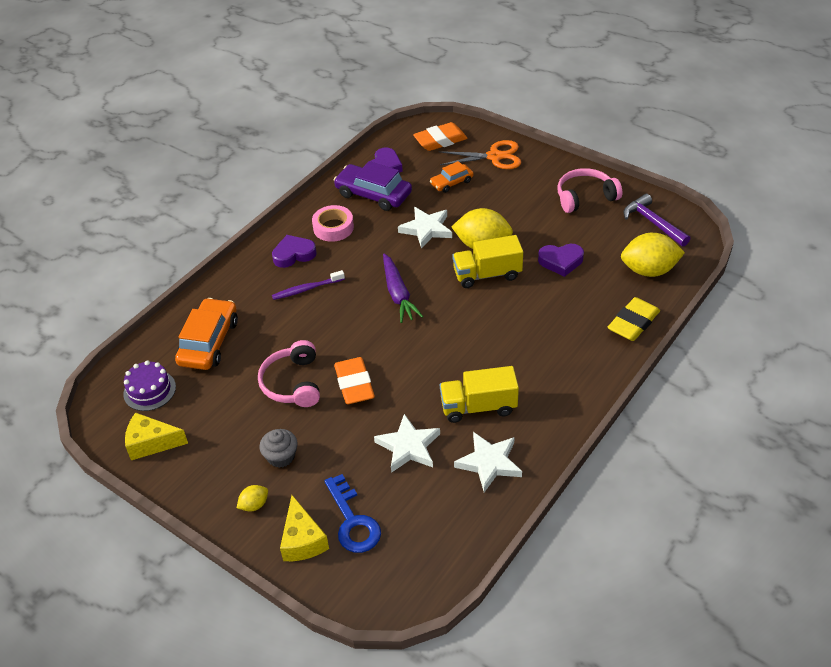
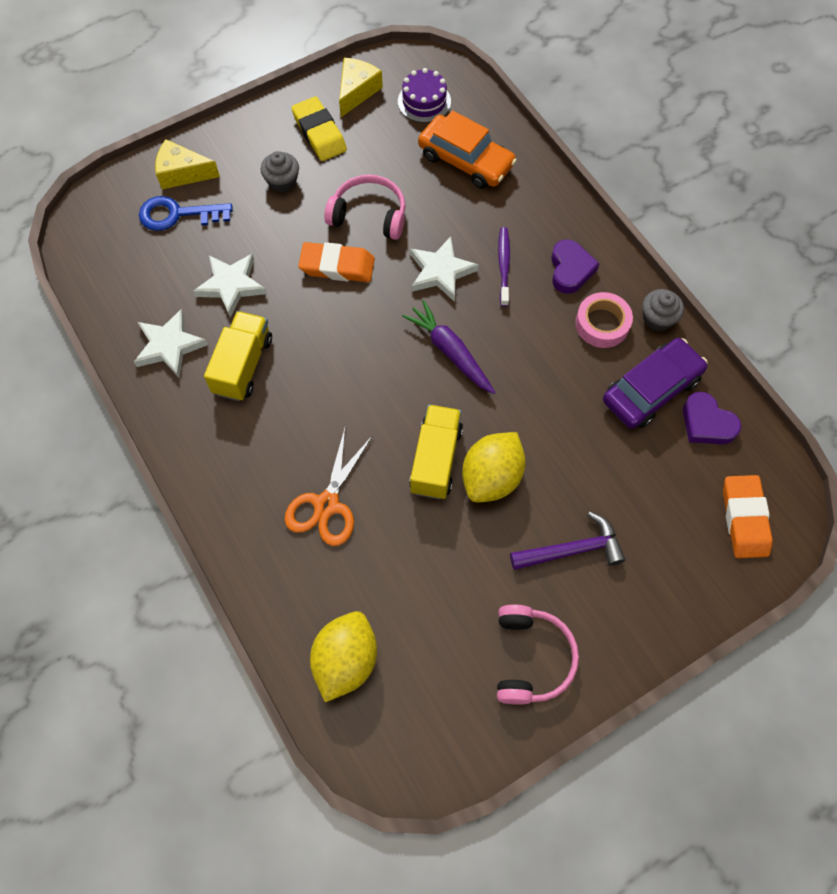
camera: 110 degrees right, 20 degrees up
(254, 505) = (241, 149): yellow lemon -> none
(315, 204) = (657, 319): none -> grey cupcake
(398, 294) = (450, 352): purple carrot -> purple carrot turned 45 degrees clockwise
(426, 229) = (552, 425): white star -> white star (441, 272)
(451, 182) = (638, 494): orange car -> none
(494, 157) = (676, 576): orange scissors -> orange scissors (326, 504)
(561, 261) = (416, 557): purple heart -> none
(633, 323) = (269, 587): yellow eraser -> yellow eraser (319, 133)
(653, 223) = (433, 723): purple hammer -> purple hammer (572, 550)

